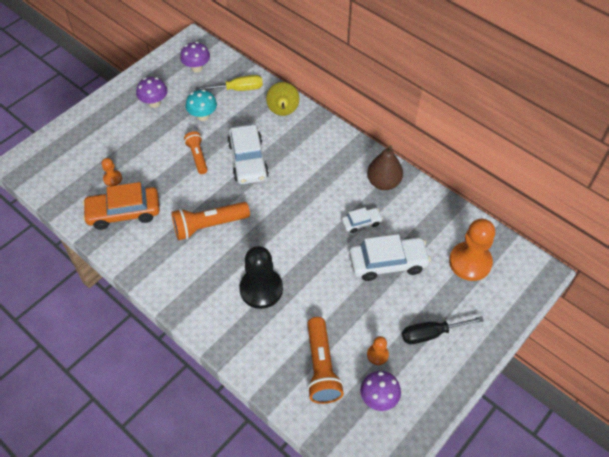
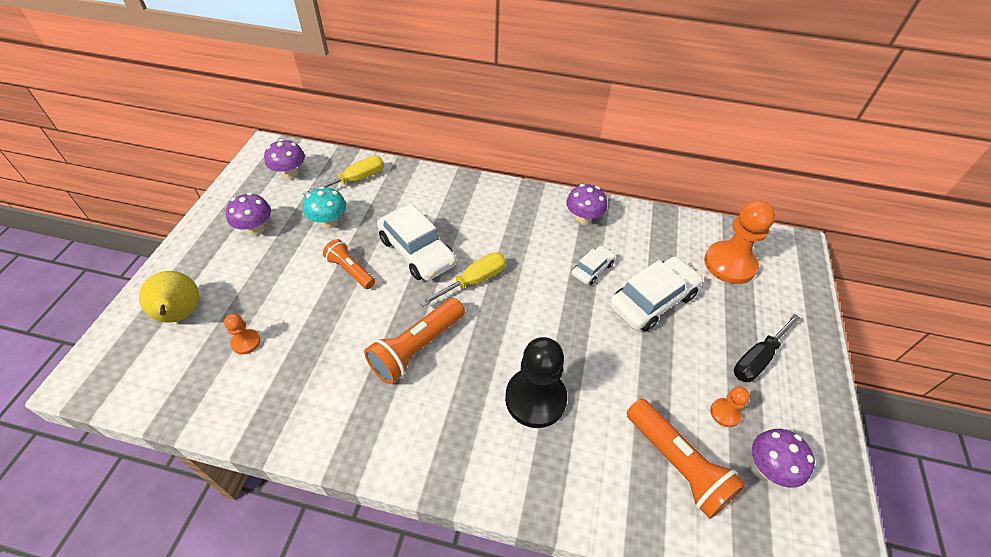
camera: 30 degrees left, 5 degrees down
(124, 212) = (287, 381): orange car -> none
(272, 197) = (474, 281): none -> yellow screwdriver
(283, 112) = (424, 187): yellow pear -> yellow pear (181, 315)
(383, 182) = (583, 219): brown pear -> purple mushroom

